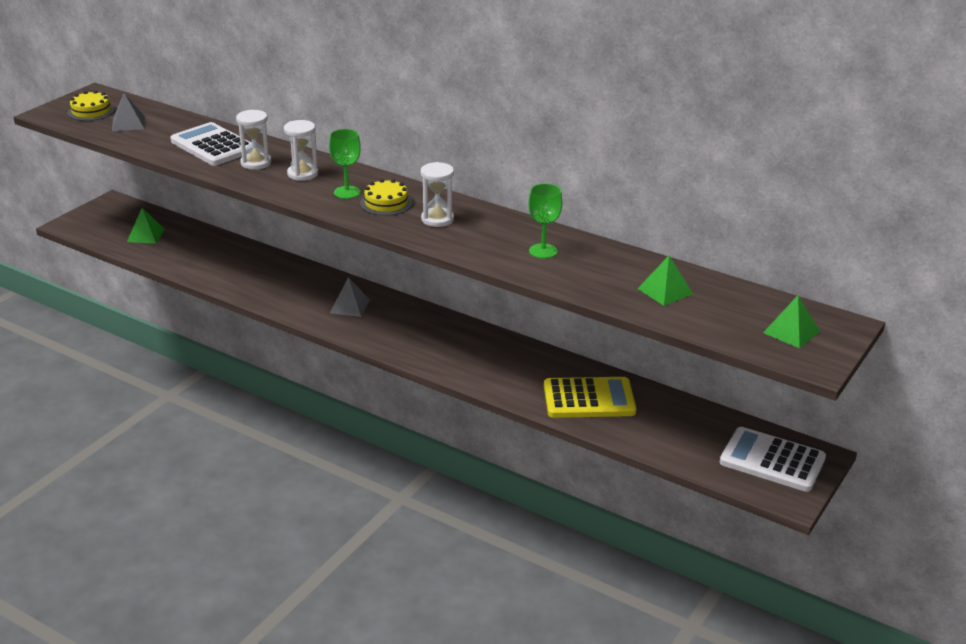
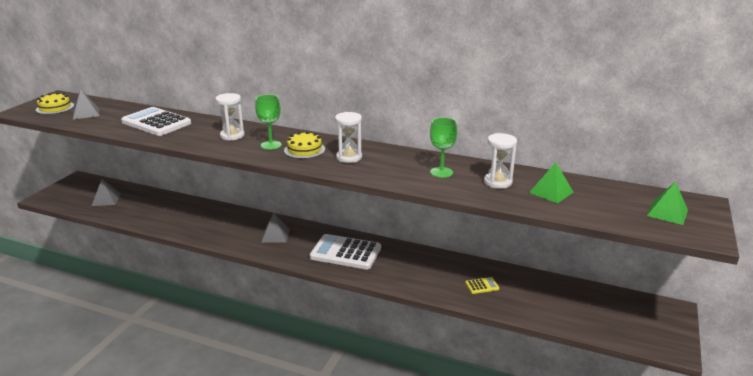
camera: 10 degrees left, 5 degrees down
(146, 235) = (106, 199): green pyramid -> grey pyramid
(256, 163) = (193, 131): white hourglass -> white hourglass (498, 182)
(589, 399) = (482, 286): yellow calculator -> yellow calculator, size x0.43
(772, 460) = (641, 318): white calculator -> white calculator (345, 253)

